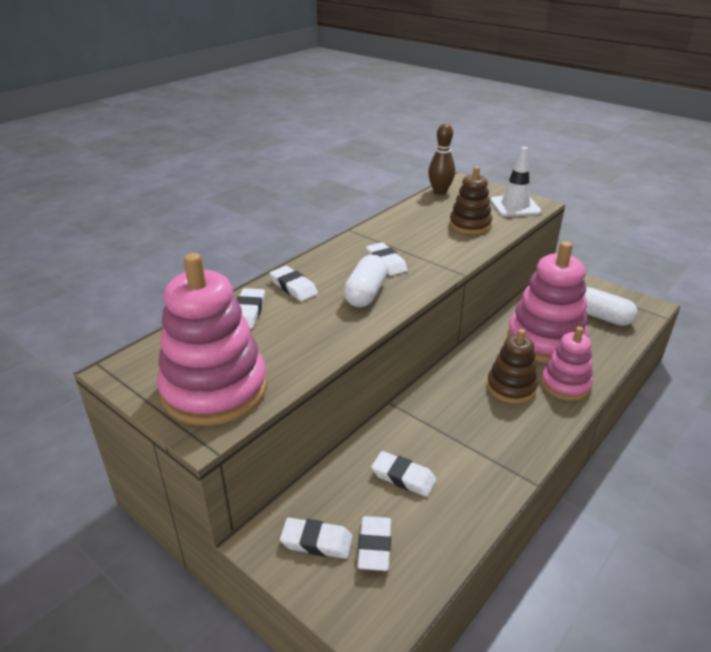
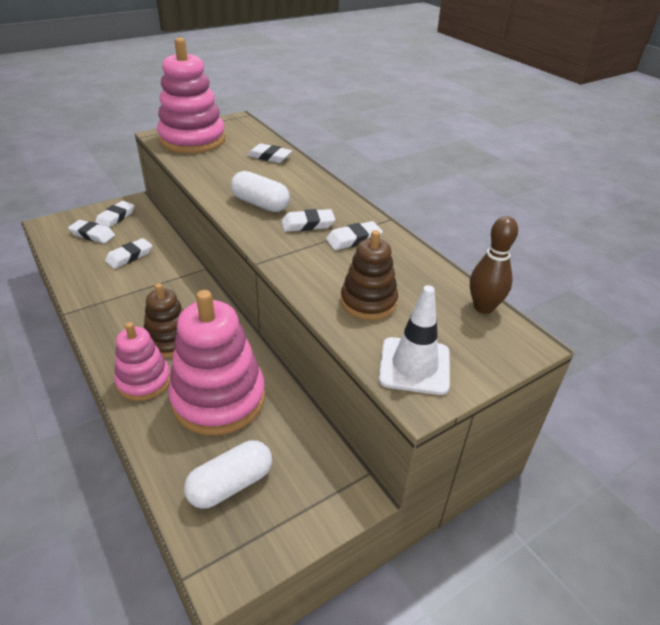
camera: 105 degrees right, 5 degrees up
(293, 287) = (293, 176): white eraser -> white eraser (353, 239)

